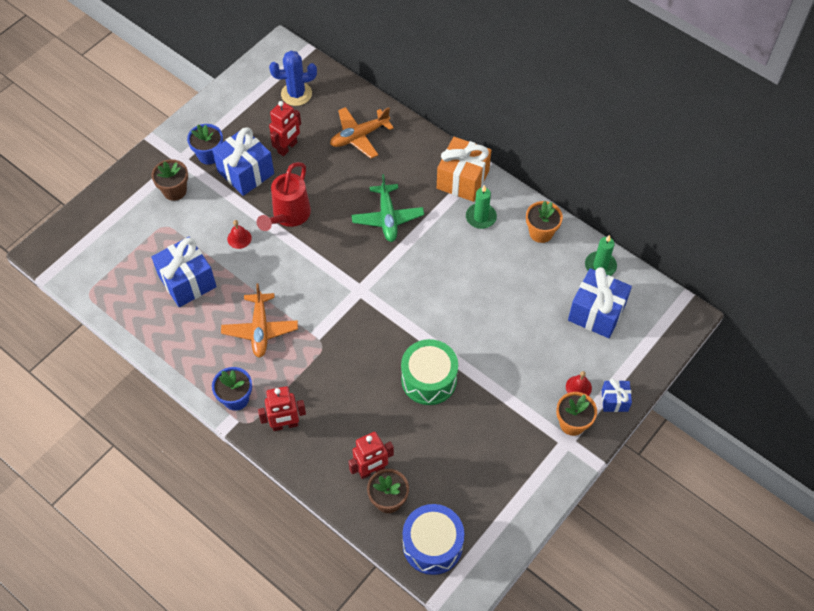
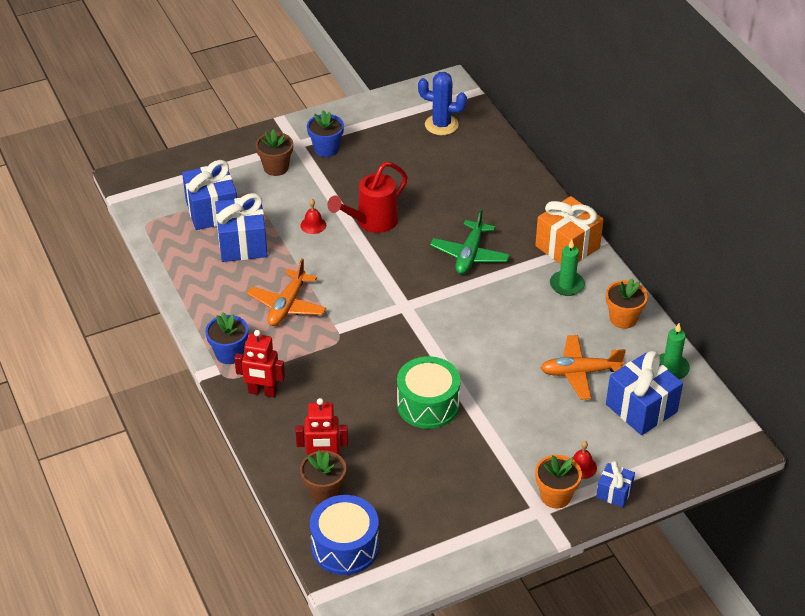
camera: 25 degrees right, 15 degrees down
(245, 172) = (352, 174): blue gift -> blue gift (212, 211)
(287, 148) = (405, 166): red robot -> none
(359, 136) = (483, 178): orange plane -> orange plane (580, 372)

